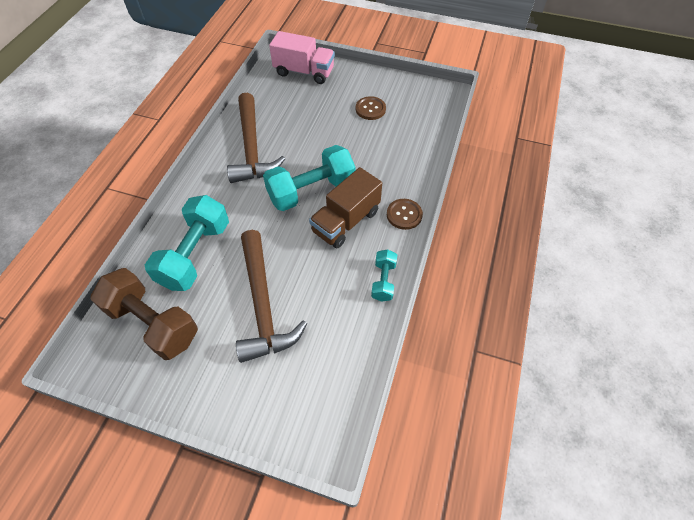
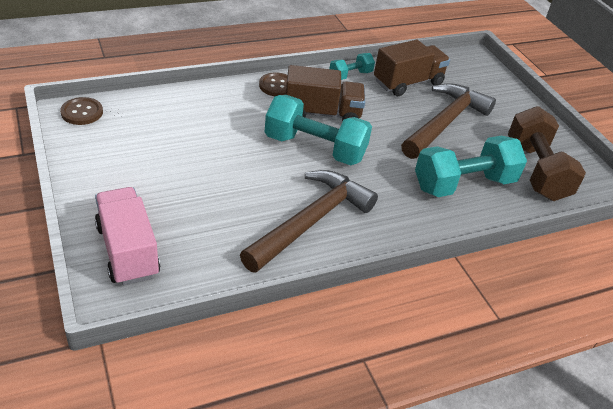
camera: 135 degrees left, 15 degrees down
(338, 323) = (408, 83): none -> brown truck
(370, 109) = (152, 157): brown button -> brown button (82, 112)

